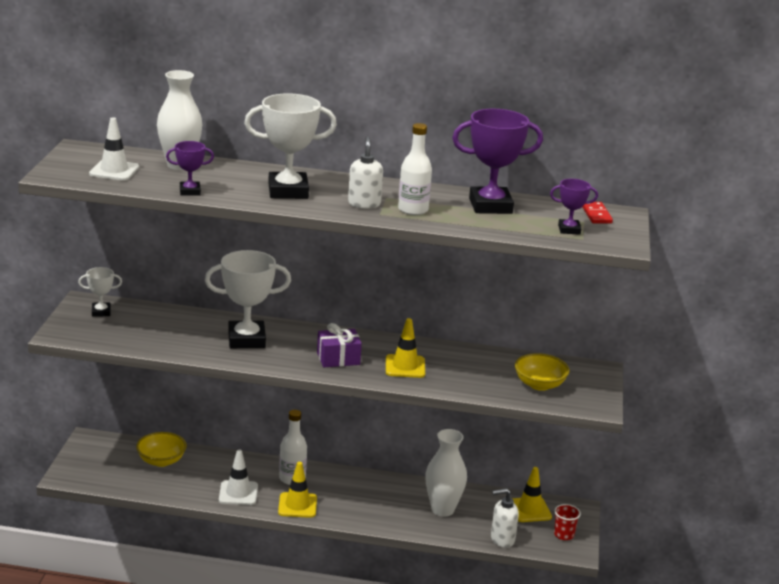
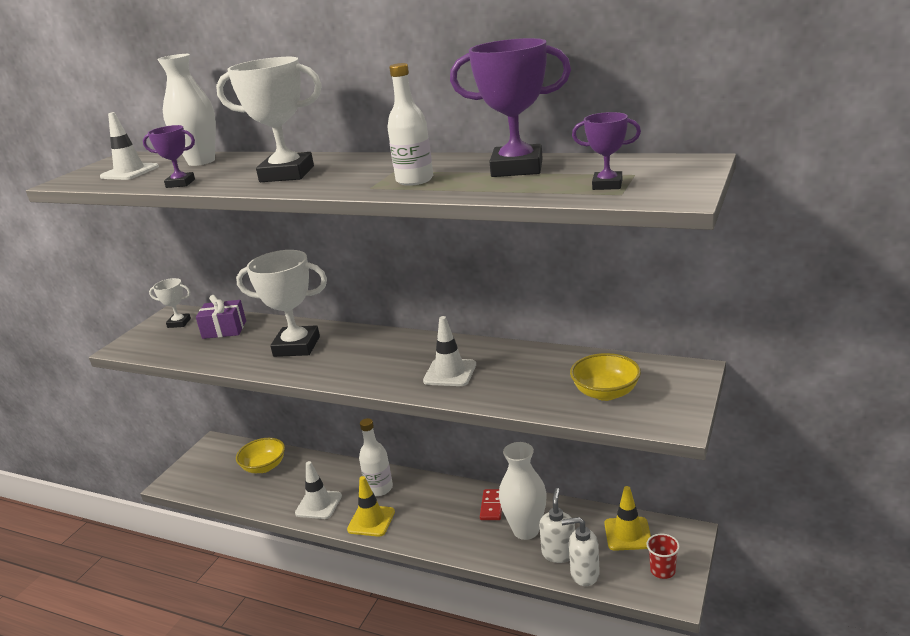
camera: 20 degrees right, 0 degrees up
(338, 358) = (380, 365): purple gift -> purple gift (224, 330)
(364, 204) = (361, 179): white soap dispenser -> white soap dispenser (559, 553)
(405, 366) = (450, 373): yellow traffic cone -> white traffic cone
(596, 215) = (656, 166): red domino -> red domino (492, 506)

